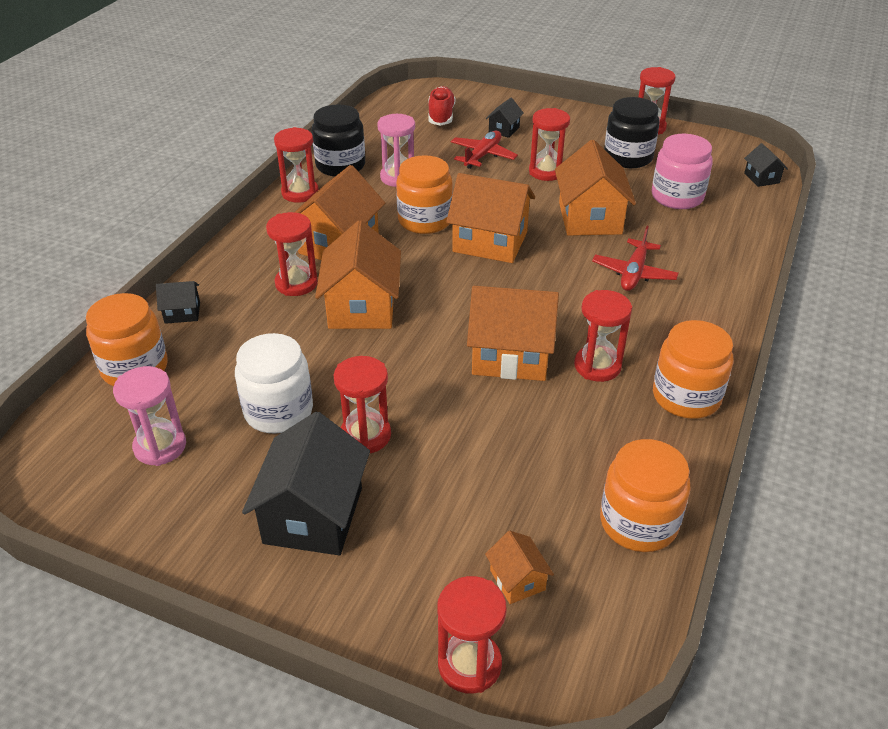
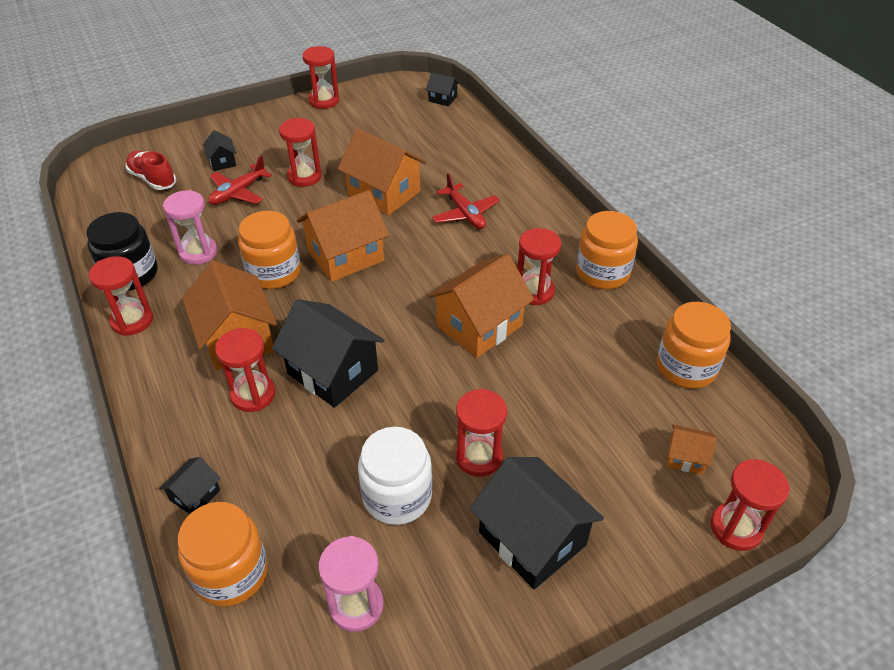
camera: 50 degrees left, 5 degrees up
(362, 307) = (332, 372): orange house -> black house
(482, 156) = (238, 192): red plane -> red plane turned 120 degrees counterclockwise
(628, 157) = (343, 132): black jar -> none
(677, 197) = (414, 142): pink jar -> none

